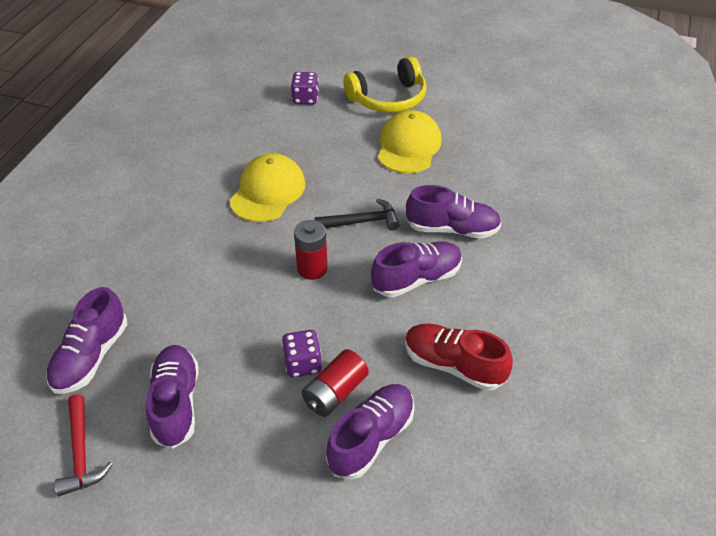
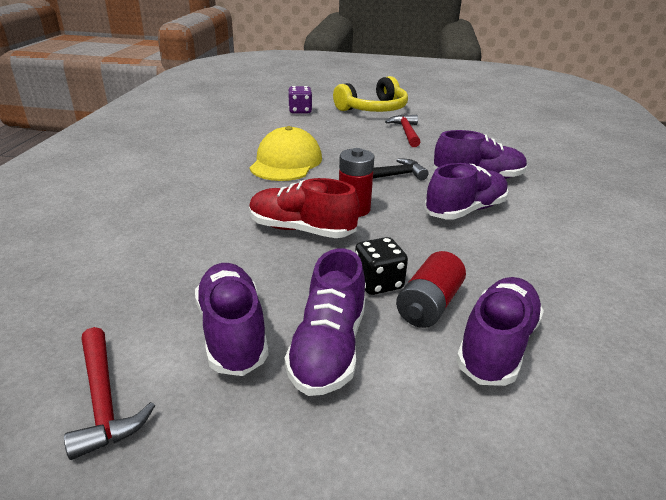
camera: 10 degrees left, 15 degrees down
(91, 356) = (110, 296): purple shoe -> purple shoe (328, 348)
(303, 364) = (378, 283): purple dice -> black dice
(408, 146) = (406, 132): yellow cap -> red hammer
(453, 365) = (547, 272): red shoe -> red shoe (301, 230)

